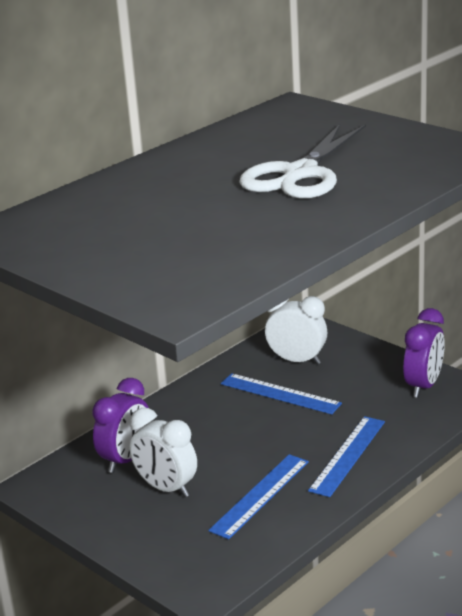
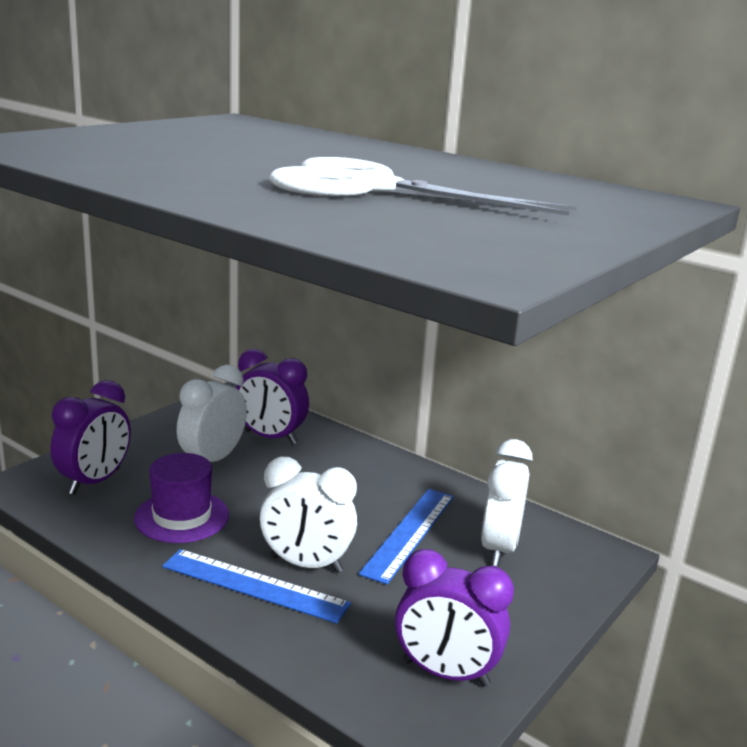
camera: 80 degrees right, 5 degrees down
(202, 550) = (95, 482): none -> purple clock
(260, 495) = (182, 516): blue ruler -> purple hat
(321, 435) = (306, 564): none -> white clock

